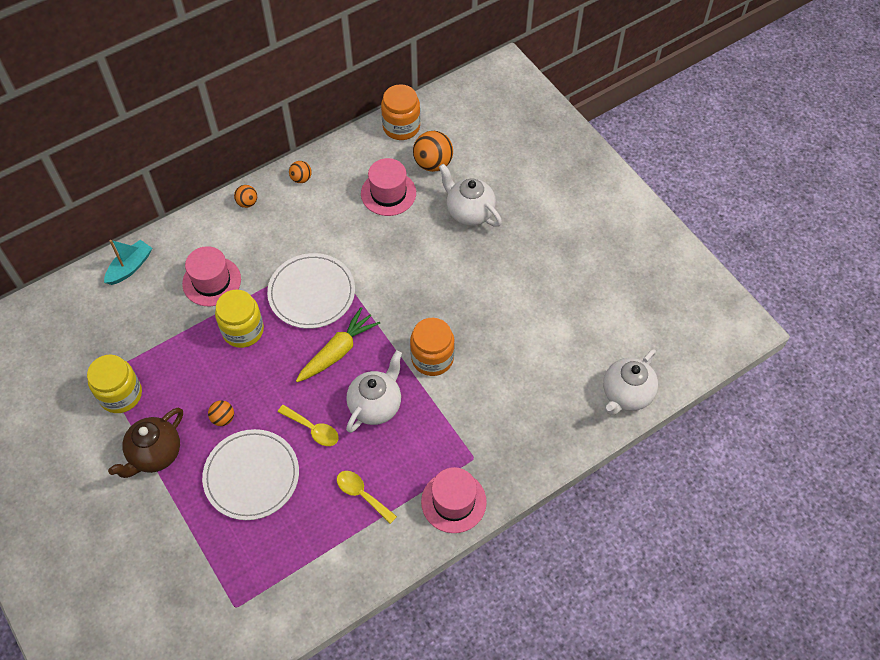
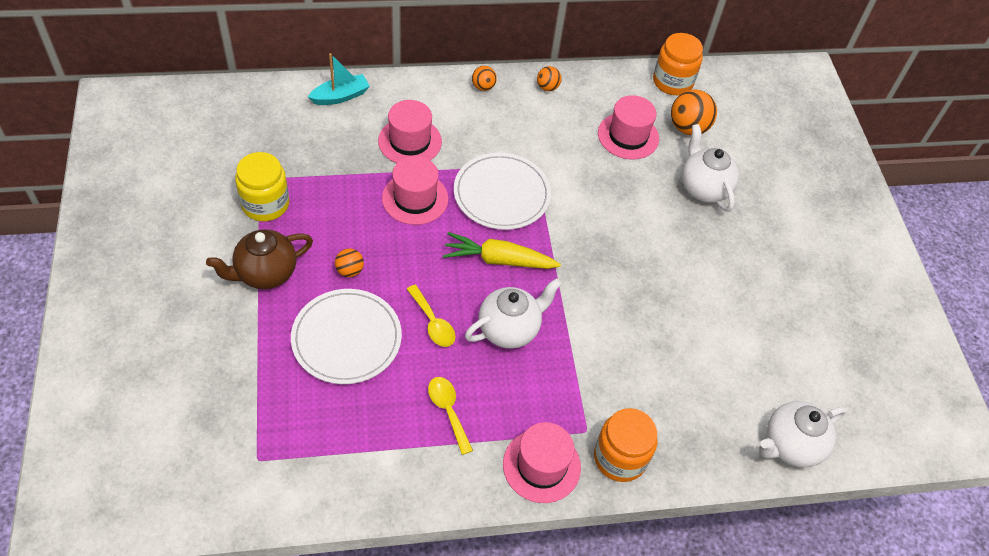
camera: 20 degrees right, 5 degrees down
(243, 330) = (415, 198): yellow jar -> pink hat
(338, 351) = (498, 260): yellow carrot -> yellow carrot turned 150 degrees counterclockwise
(432, 358) = (593, 310): orange jar -> orange jar (620, 457)

